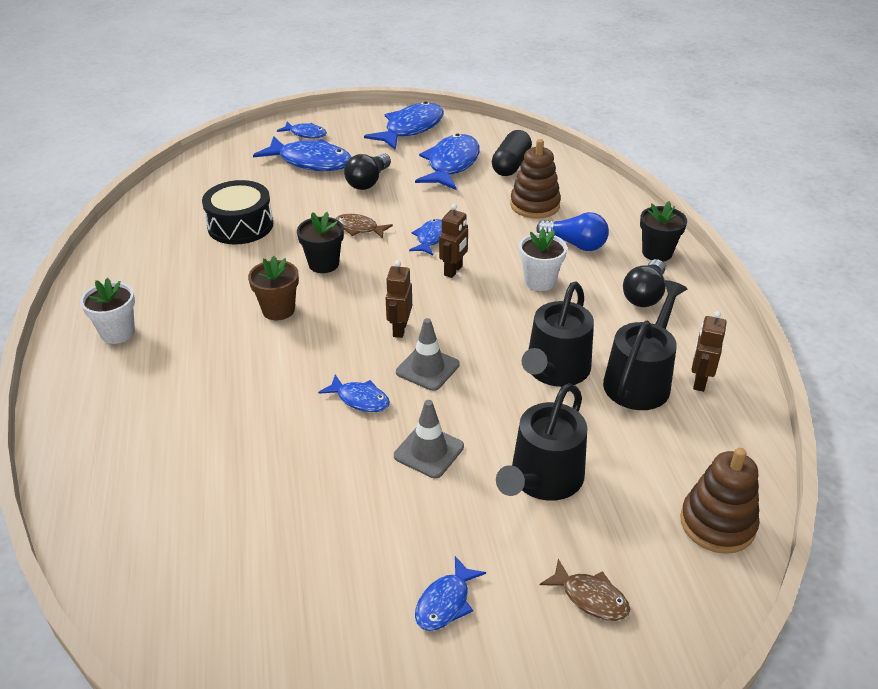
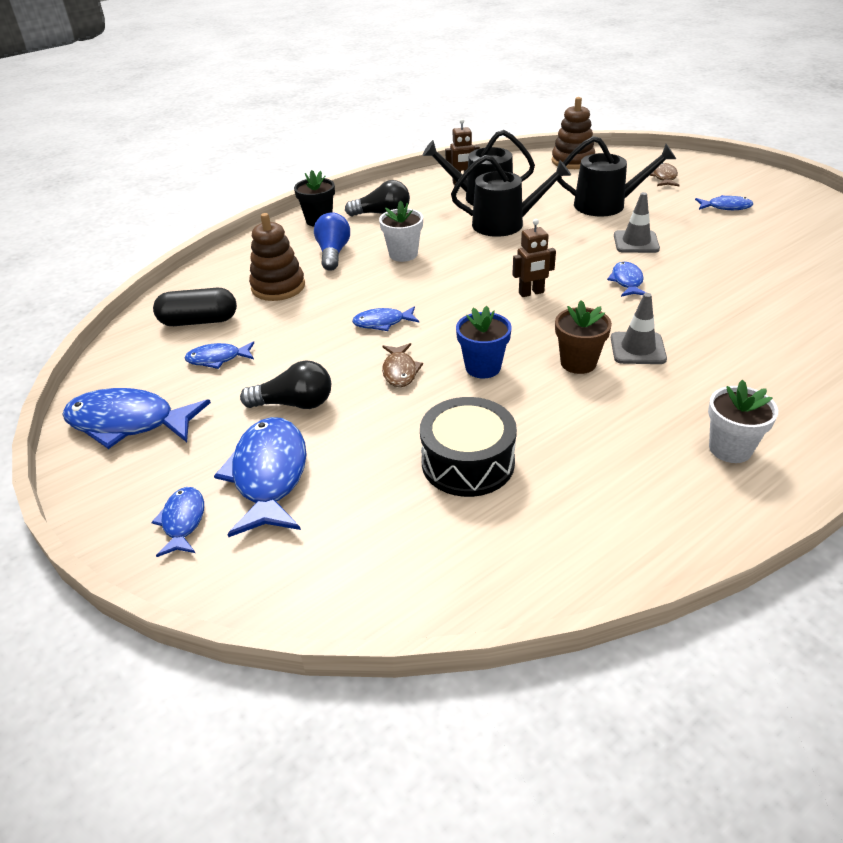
camera: 115 degrees left, 0 degrees up
(323, 264) = (483, 367): black flower pot -> blue flower pot
(427, 368) = (561, 267): grey traffic cone -> grey traffic cone (637, 348)
(451, 164) = (218, 359): blue fish -> blue fish, size x0.53
(453, 271) = (425, 295): brown robot -> none

